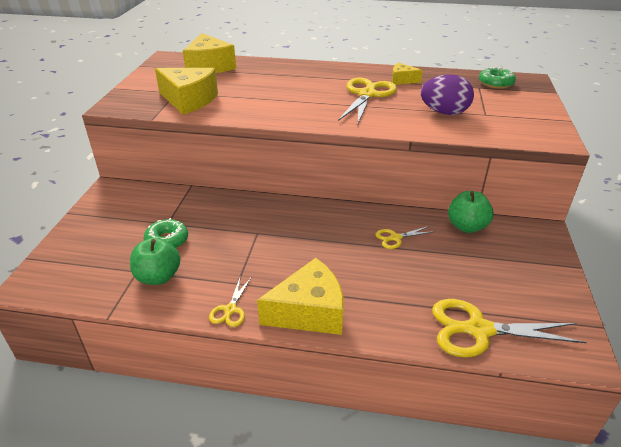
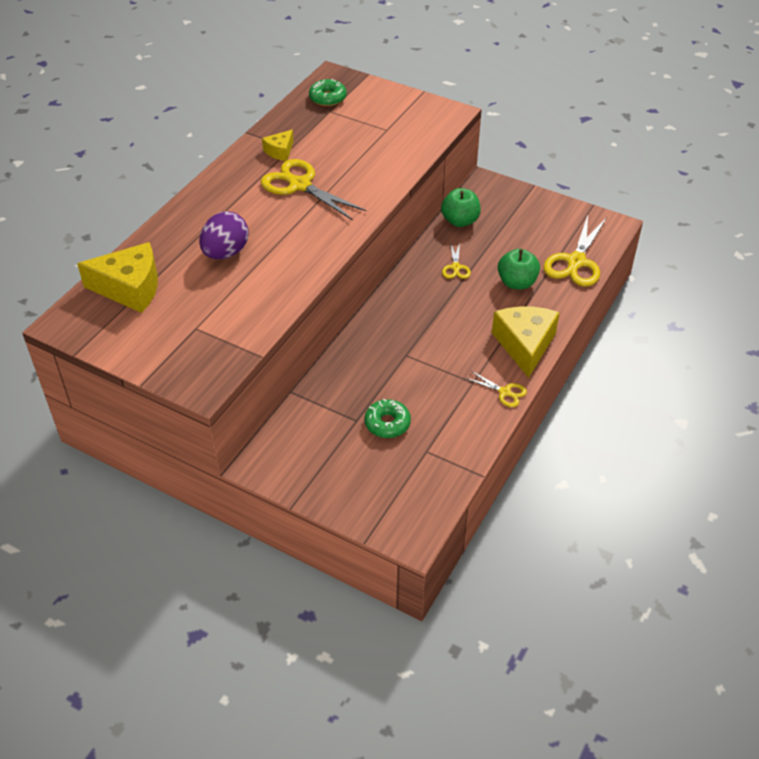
camera: 70 degrees left, 10 degrees up
(158, 277) = (441, 435): green apple -> green apple (517, 283)
(189, 100) = (227, 320): yellow cheese -> none
(444, 112) = (369, 151): purple egg -> purple egg (225, 253)

